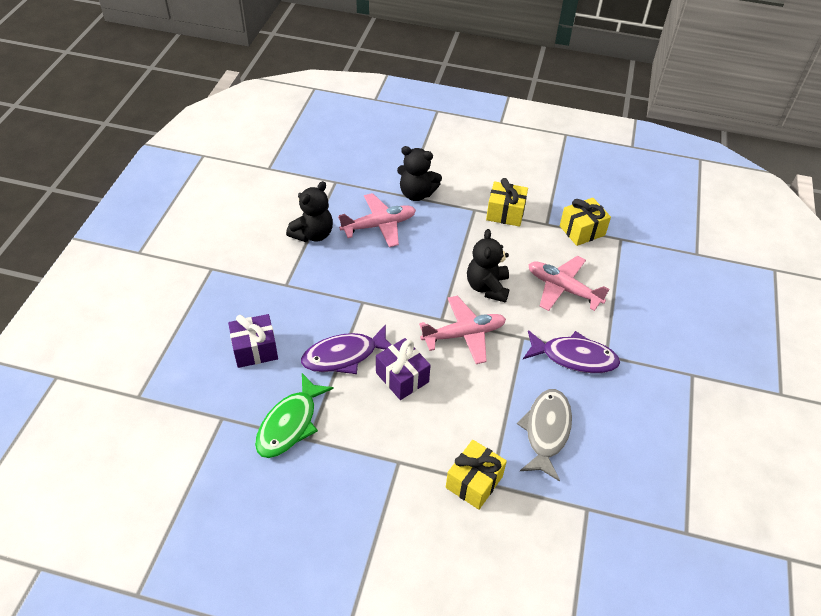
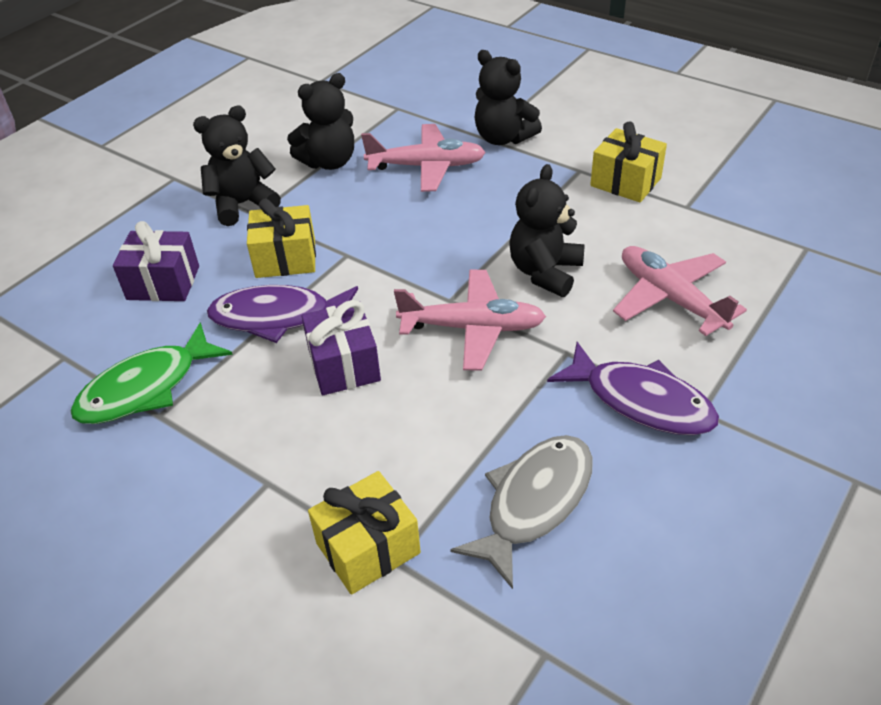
camera: 25 degrees right, 5 degrees down
(273, 279) = (243, 204): none -> black teddy bear
(582, 230) = (742, 225): yellow gift -> yellow gift (285, 258)

